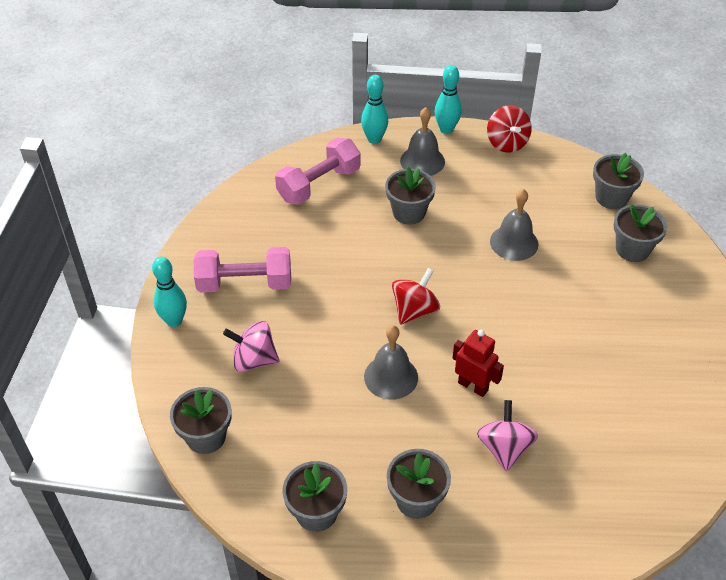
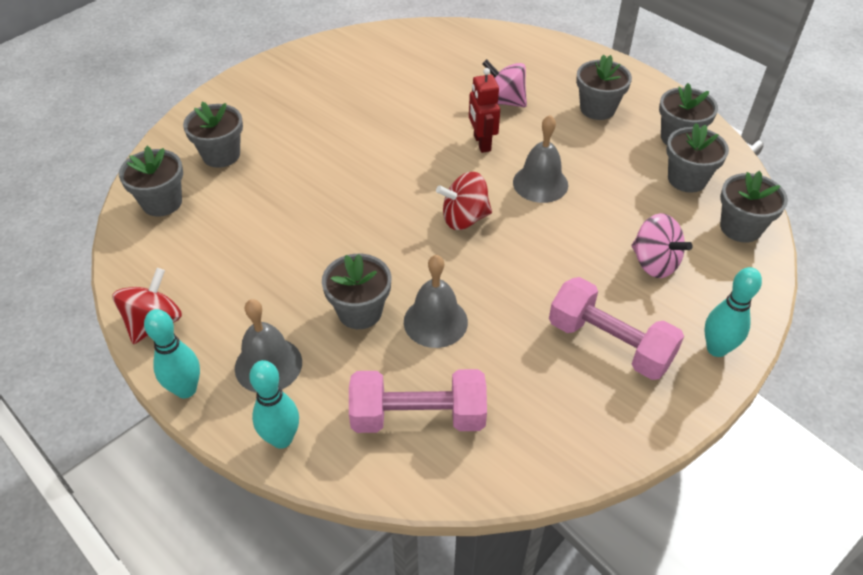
camera: 140 degrees left, 0 degrees up
(278, 462) = (687, 179): none -> grey flower pot
(504, 448) = (503, 101): pink spinning top -> pink spinning top turned 75 degrees clockwise
(514, 242) = (304, 219): grey bell -> grey bell (435, 321)

